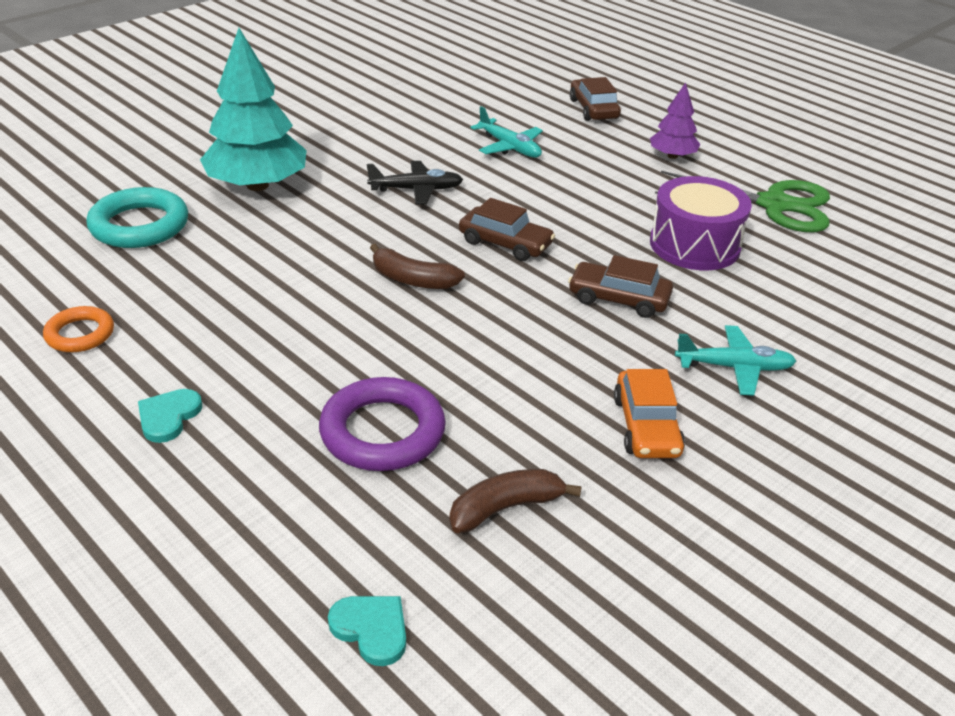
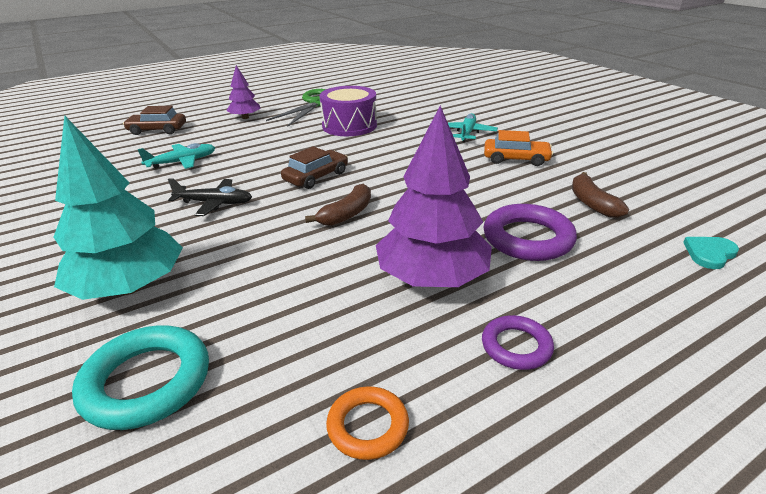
camera: 75 degrees left, 5 degrees down
(168, 417) = (516, 346): turquoise heart -> purple ring
(284, 354) = (432, 278): none -> purple tree
(416, 190) = (214, 203): black plane -> black plane turned 90 degrees clockwise
(618, 299) = (396, 151): brown car -> none

